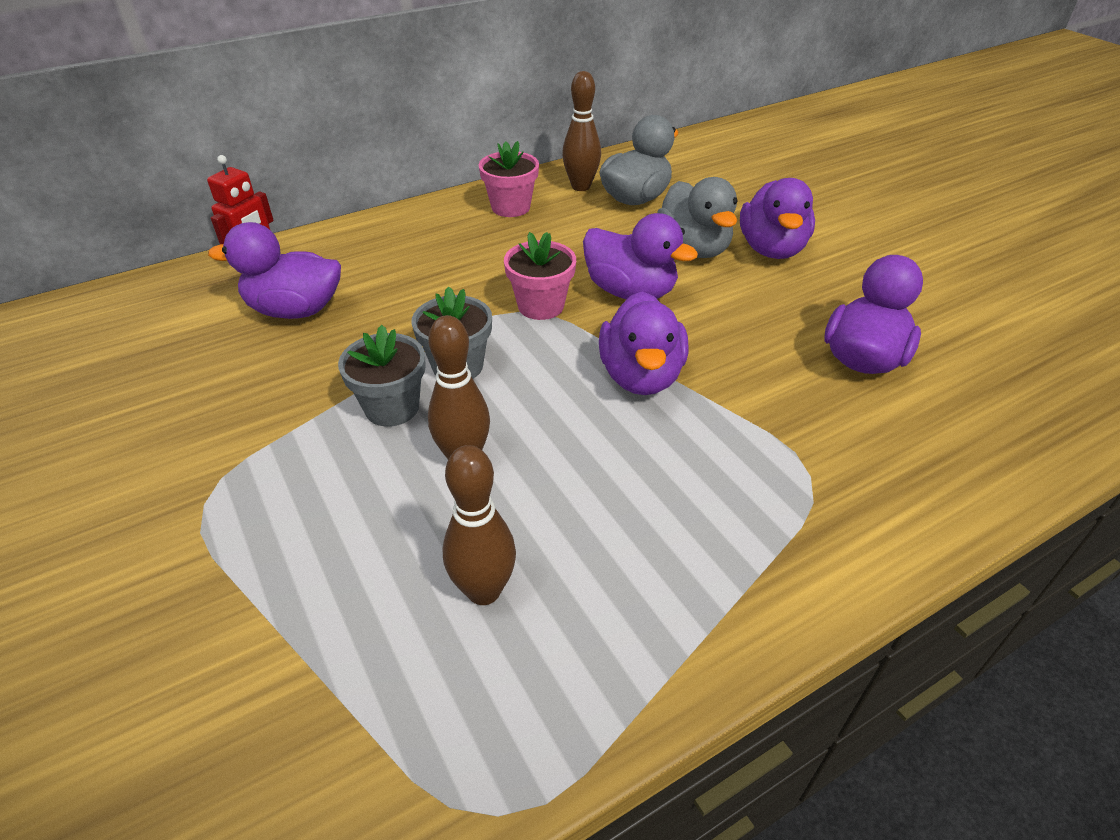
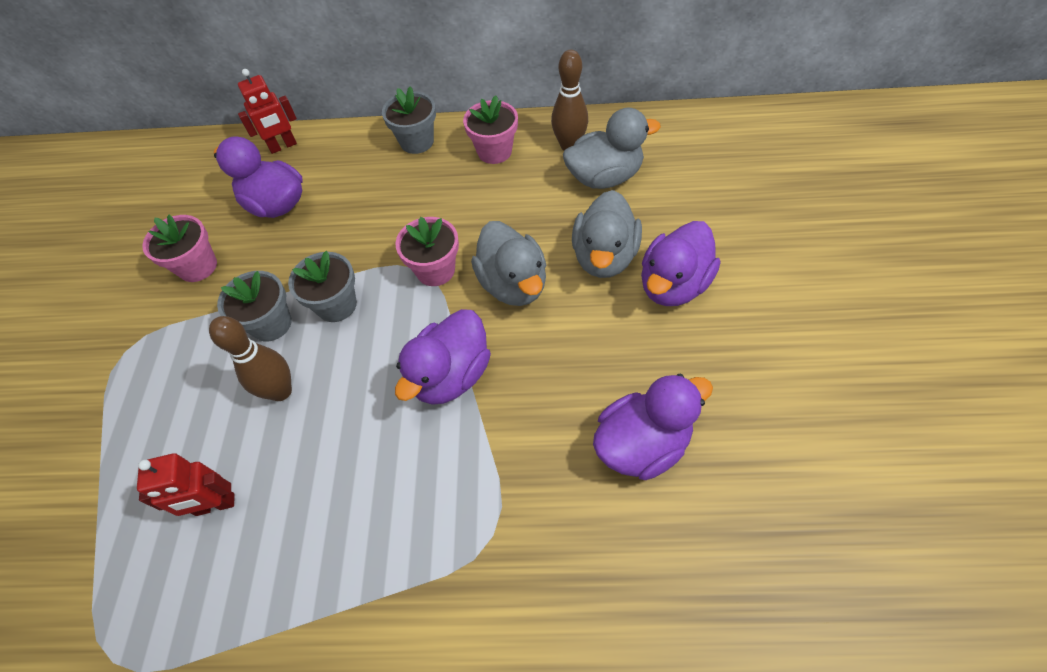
camera: 35 degrees right, 15 degrees up
(239, 392) = (198, 266): none -> pink flower pot
(419, 220) = (417, 142): none -> grey flower pot
(484, 590) = (215, 505): brown bowling pin -> red robot
(630, 292) = (513, 284): purple duck -> grey duck

